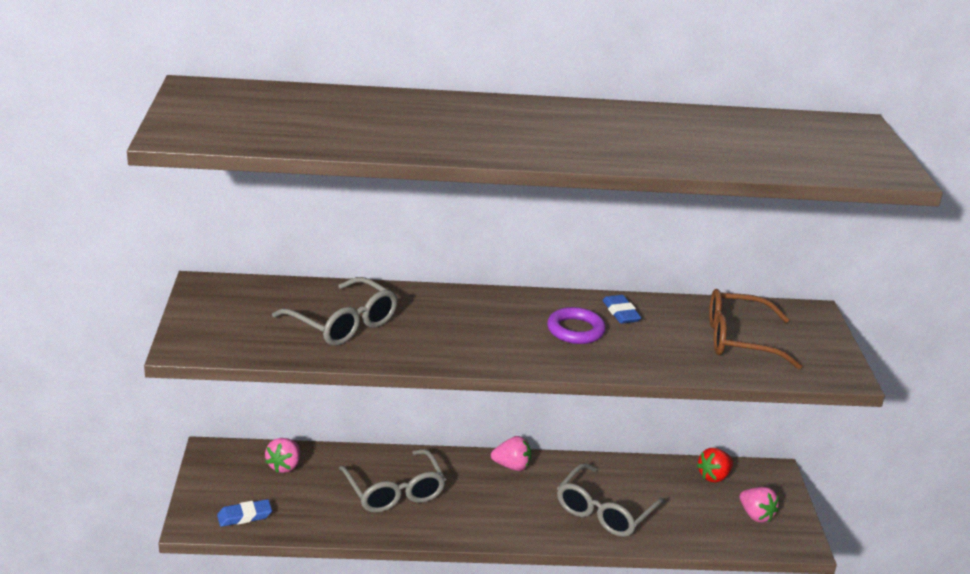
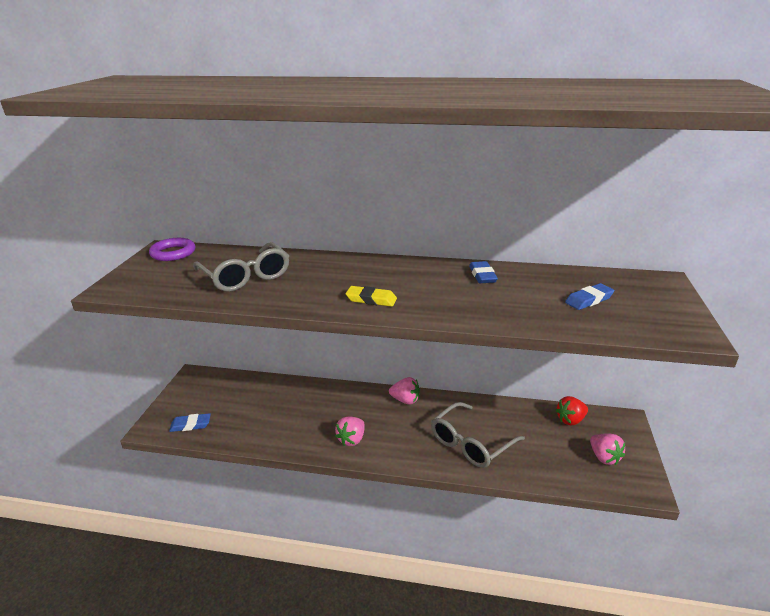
camera: 15 degrees right, 0 degrees up
(284, 466) = (237, 389): pink strawberry -> pink strawberry (352, 439)
(394, 491) = (308, 413): grey glasses -> none
(508, 349) = (371, 299): none -> yellow eraser
(575, 330) = (437, 287): purple ring -> purple ring (173, 253)
(740, 340) = (589, 300): brown glasses -> blue eraser

